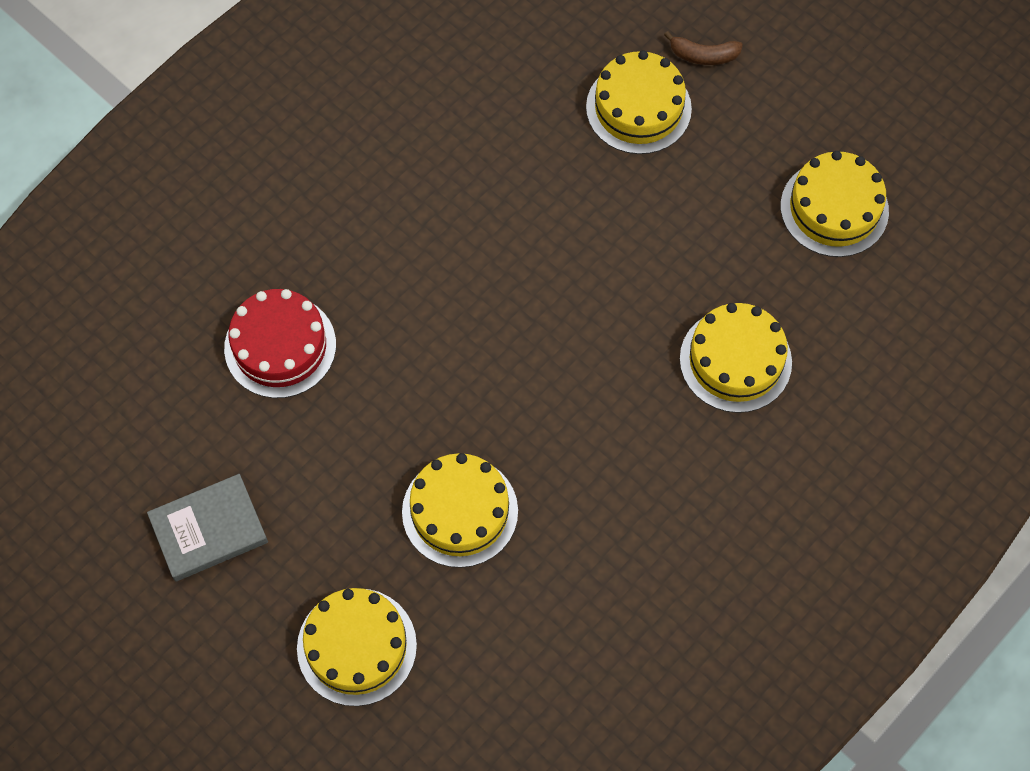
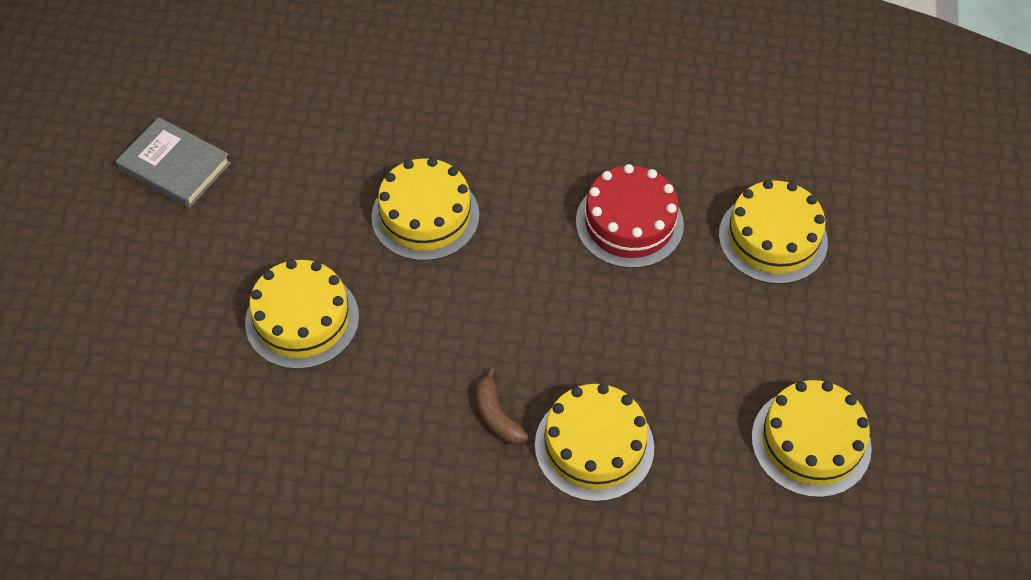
camera: 55 degrees right, 10 degrees down
(280, 346) = (359, 124): red cake -> red cake (629, 223)
(356, 646) = (137, 315): yellow cake -> yellow cake (425, 216)
(703, 55) = (867, 257): brown banana -> brown banana (496, 416)

